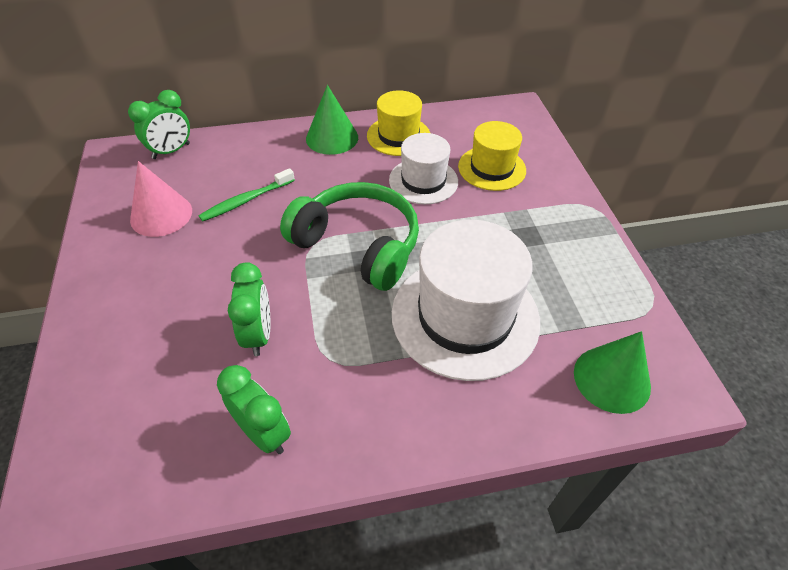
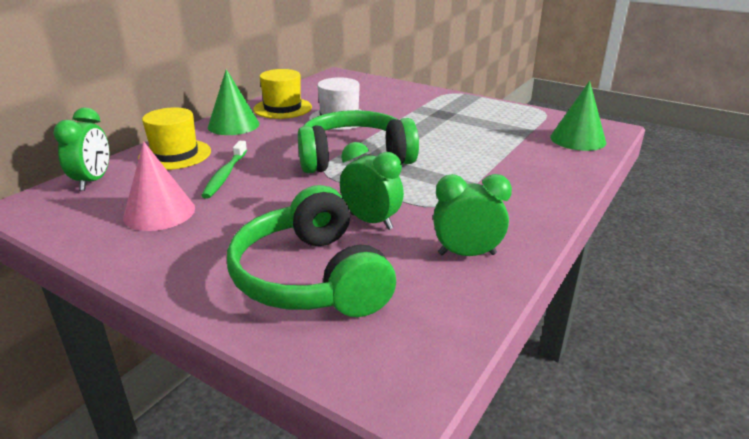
camera: 45 degrees left, 20 degrees down
(147, 359) = (312, 277): none -> green headphones
(465, 316) = (474, 153): white hat -> none
(492, 168) = (370, 99): yellow hat -> yellow hat (175, 154)

